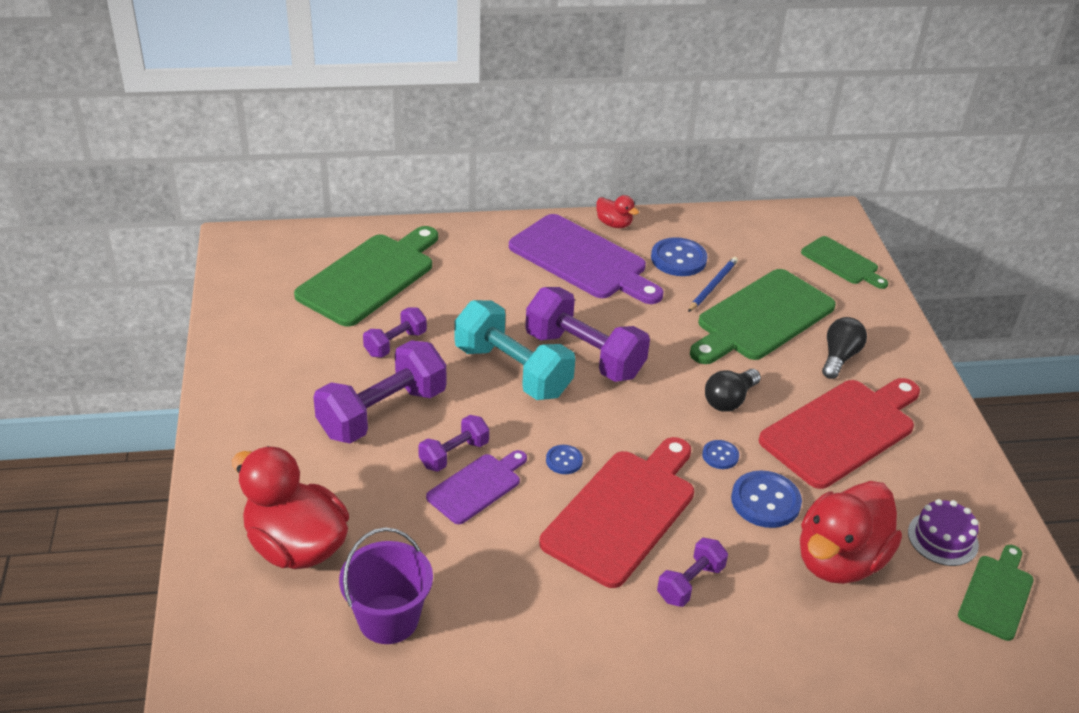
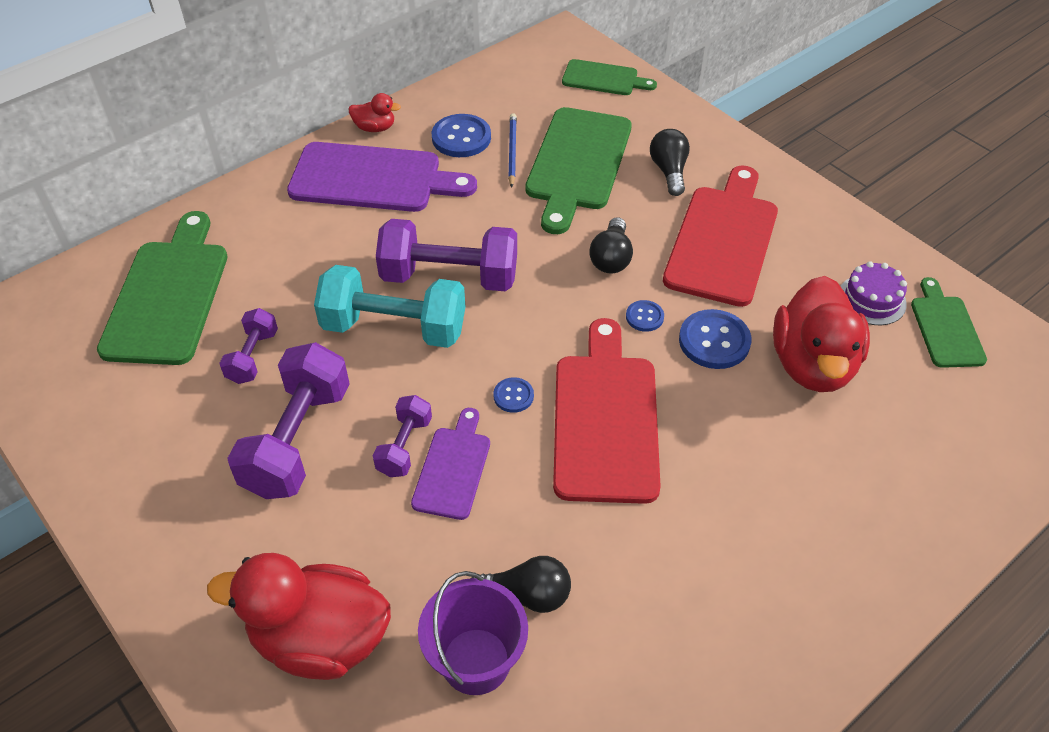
camera: 30 degrees left, 10 degrees up
(460, 597) = (527, 595): none -> black light bulb
(690, 583) = (714, 456): purple dumbbell -> none

